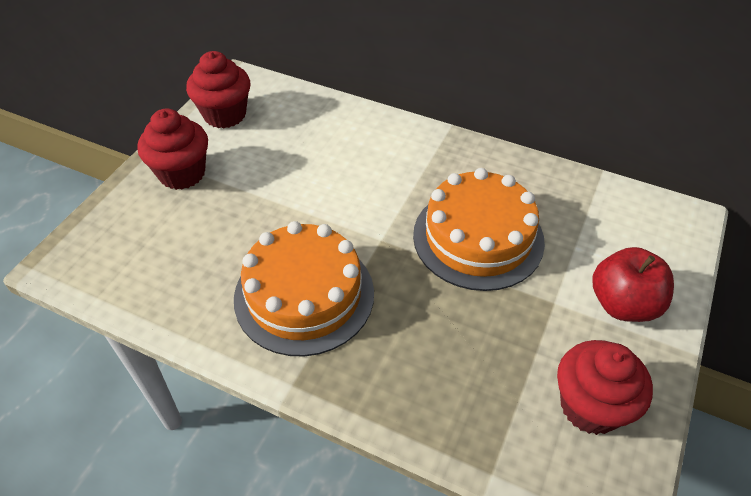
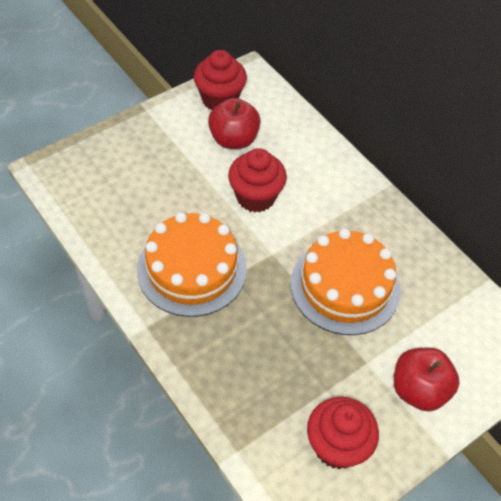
camera: 25 degrees right, 5 degrees up
(182, 173) = (162, 136): red cupcake -> red cupcake (255, 197)
(265, 146) = (233, 139): none -> red apple

